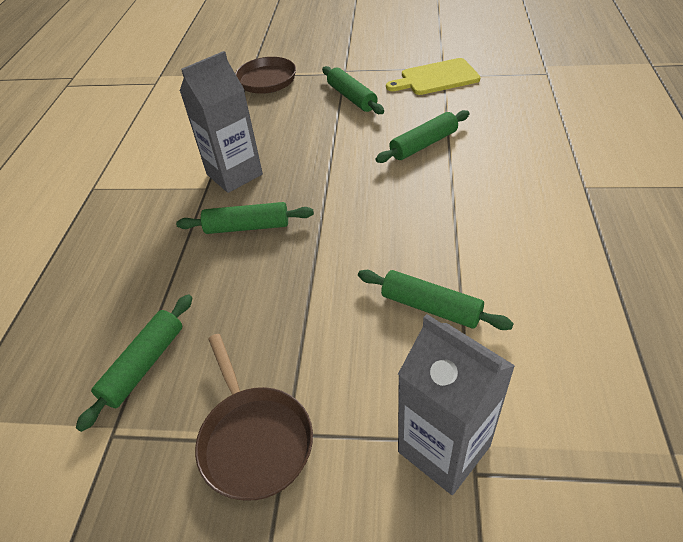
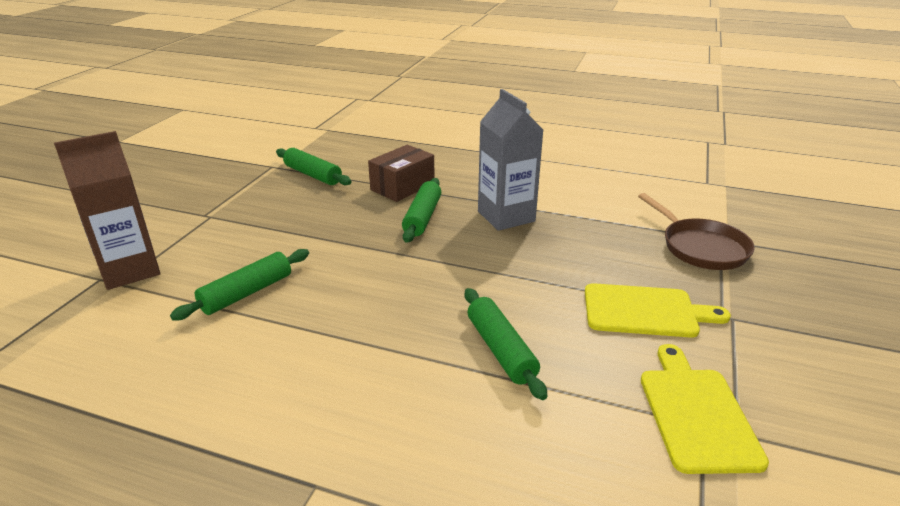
camera: 100 degrees right, 15 degrees down
(176, 262) = (402, 187): none -> brown box
(254, 439) = (219, 205): brown pan -> none
(352, 97) = (645, 311): green rolling pin -> yellow cutting board
(444, 449) = (130, 270): grey carton -> brown carton

